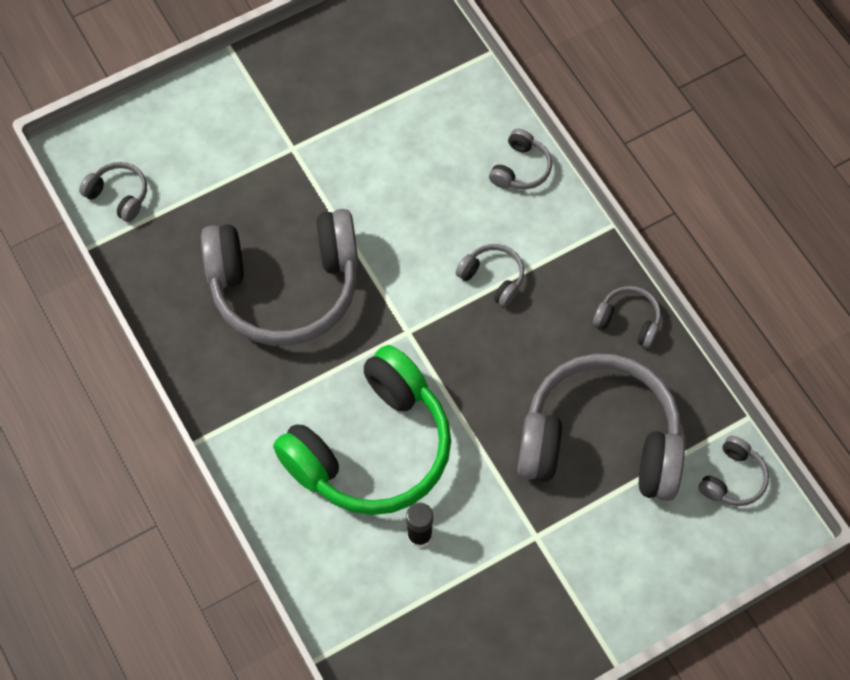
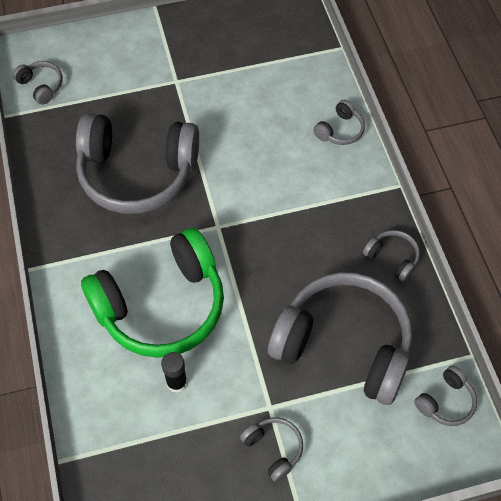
camera: 15 degrees right, 5 degrees down
(493, 278) = (295, 203): grey headphones -> grey headphones (274, 449)

